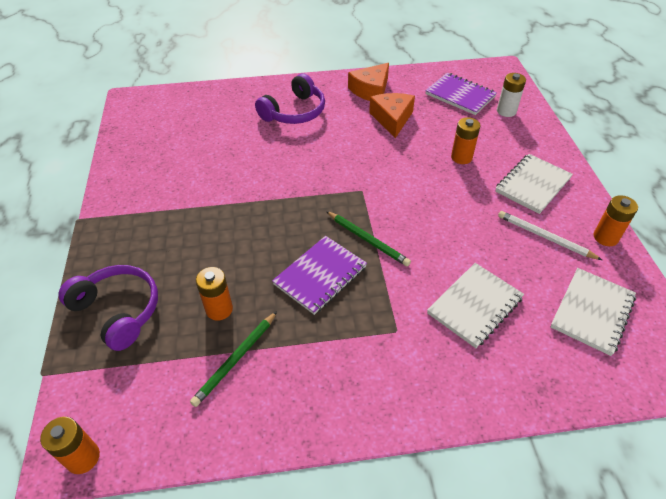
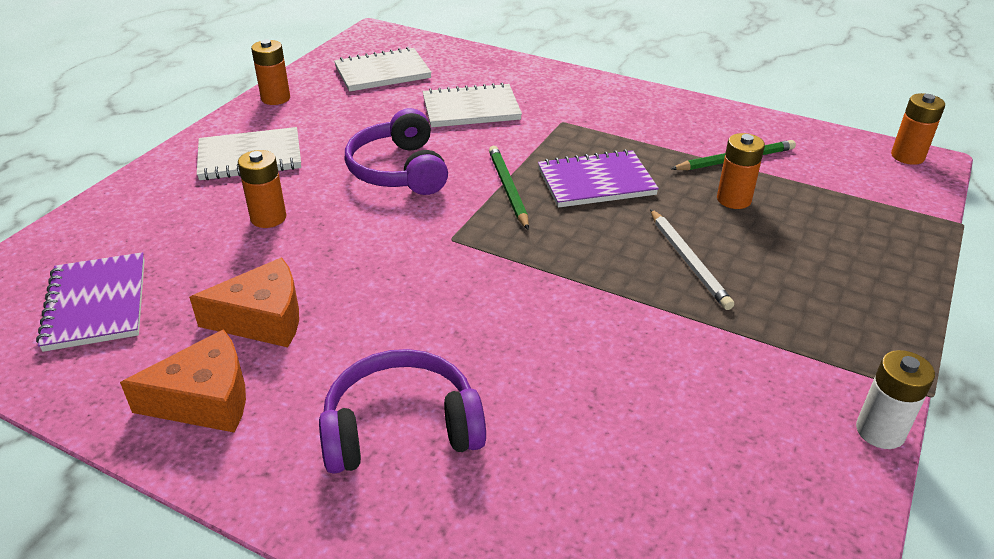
camera: 145 degrees left, 10 degrees down
(118, 311) = (863, 244): purple headphones -> purple headphones (399, 170)
(392, 119) = (263, 319): orange cheese -> orange cheese turned 135 degrees counterclockwise
(506, 111) = (94, 245): white battery -> white battery (880, 431)
(545, 237) = (327, 119): white pencil -> white pencil (688, 261)

